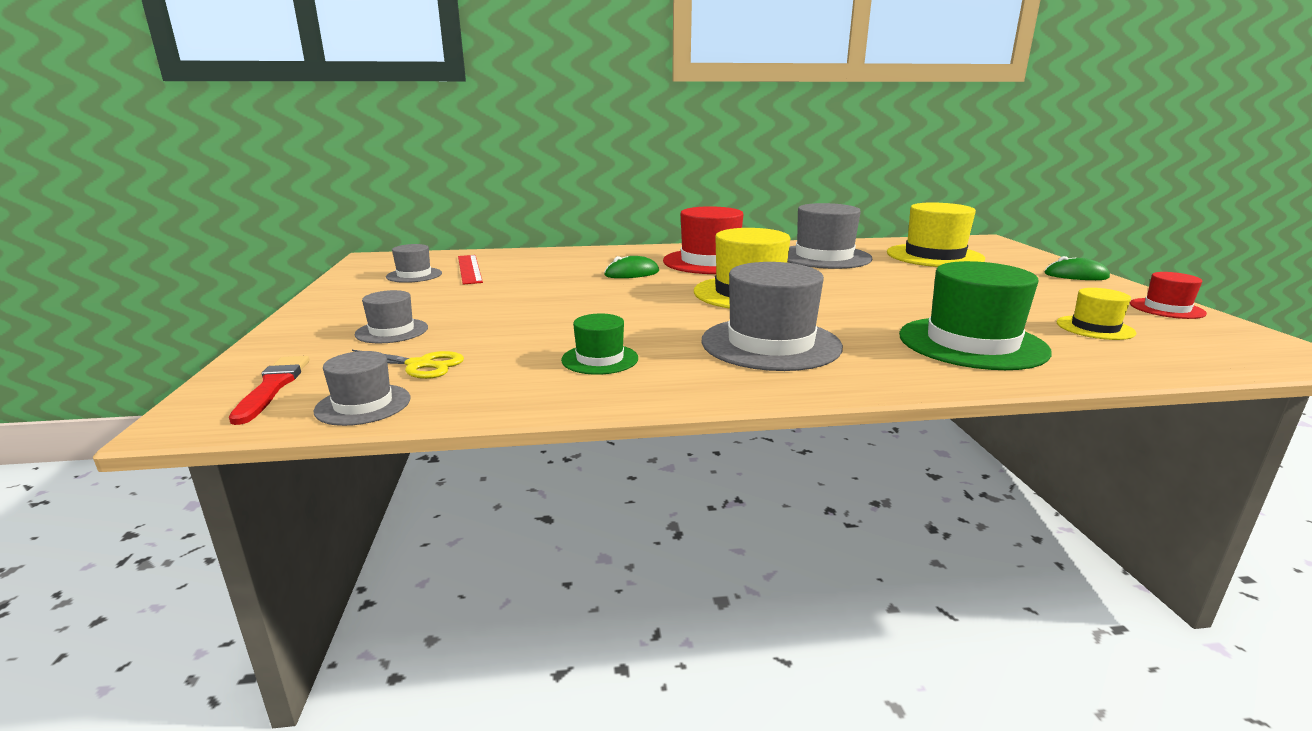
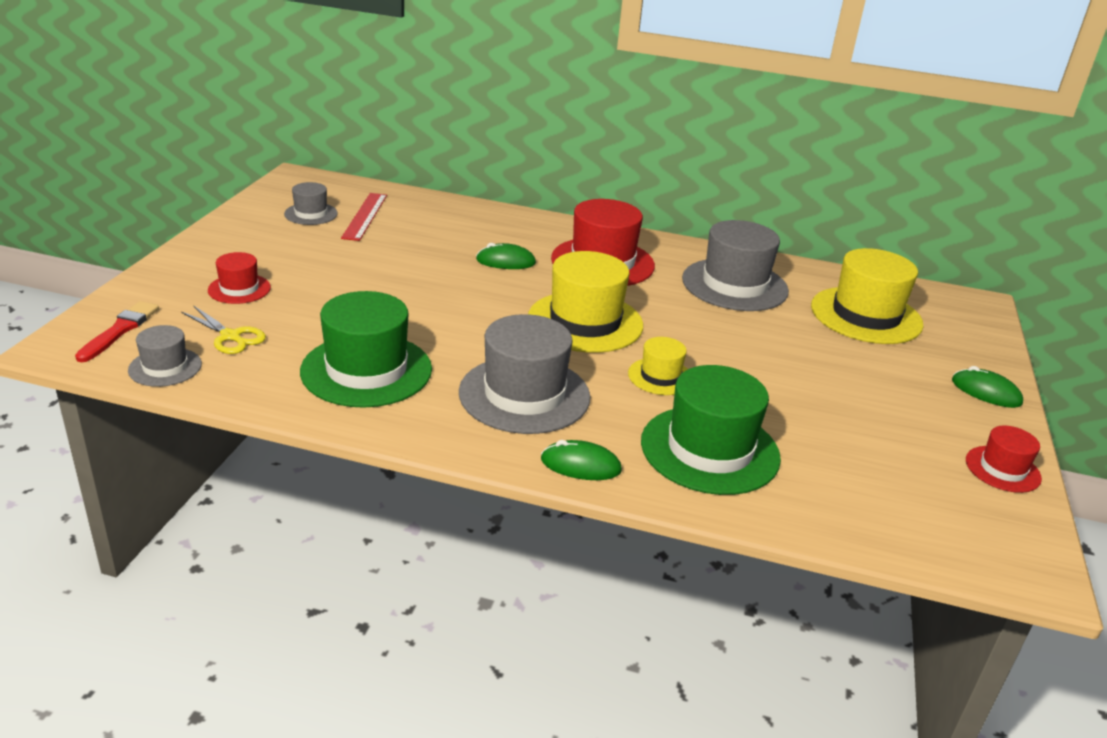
camera: 20 degrees right, 10 degrees up
(392, 331) = (239, 289): grey hat -> red hat
(600, 359) = (366, 370): green hat -> green hat, size x1.92
(894, 377) = (580, 465): none -> green mouse
(1095, 328) = (869, 469): yellow hat -> yellow hat (660, 376)

